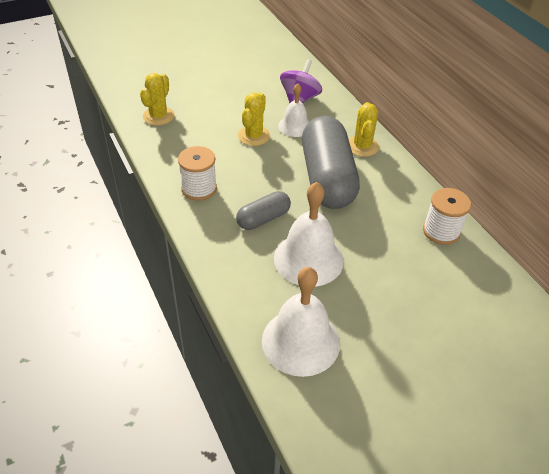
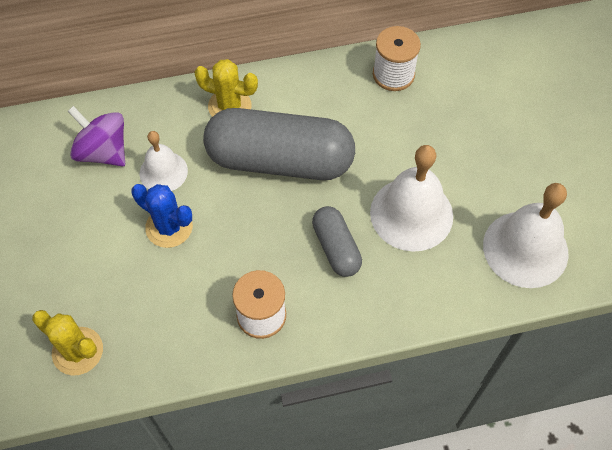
camera: 75 degrees left, 15 degrees up
(254, 136) = (169, 227): yellow cactus -> blue cactus

